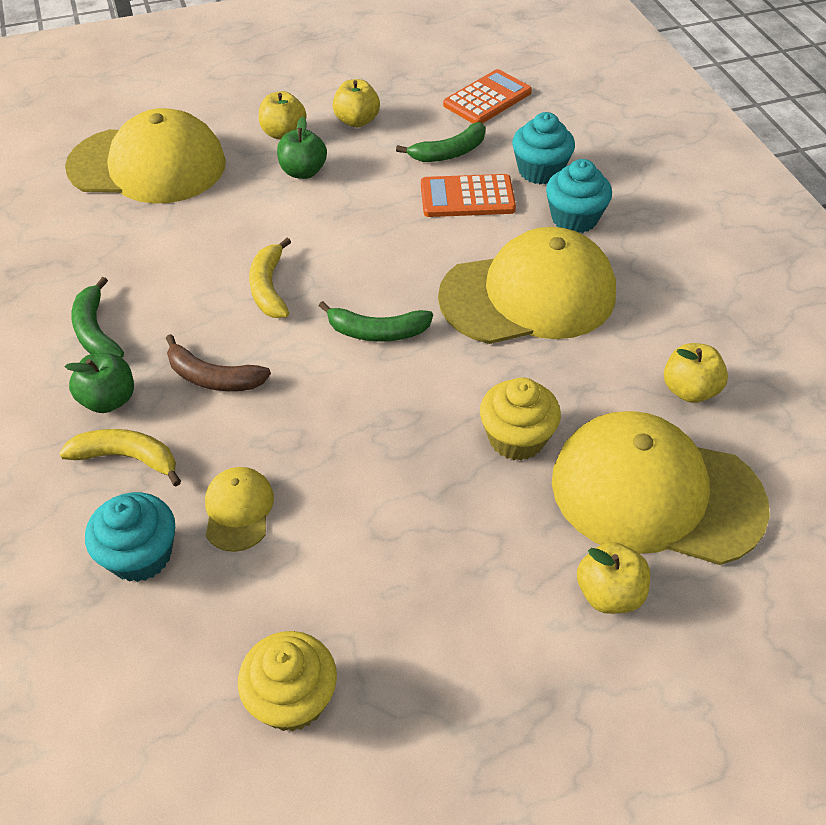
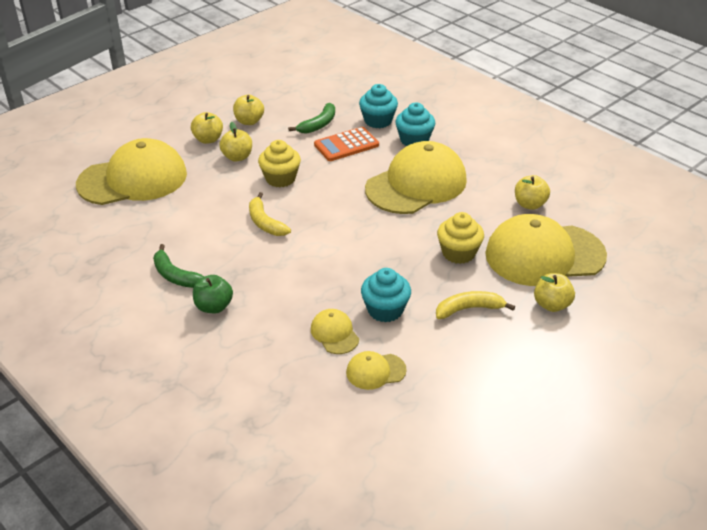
camera: 25 degrees left, 10 degrees down
(127, 458) = (249, 331): yellow banana -> yellow banana (469, 309)
(140, 555) = (296, 372): turquoise cupcake -> turquoise cupcake (385, 310)
(213, 377) = (268, 276): brown banana -> none
(252, 602) = (375, 371): none -> yellow cap
(292, 698) = (429, 403): yellow cupcake -> yellow cupcake (280, 178)
(303, 172) = (237, 157): green apple -> yellow apple
(377, 332) = (346, 226): green banana -> none
(487, 99) = (319, 90): orange calculator -> none

